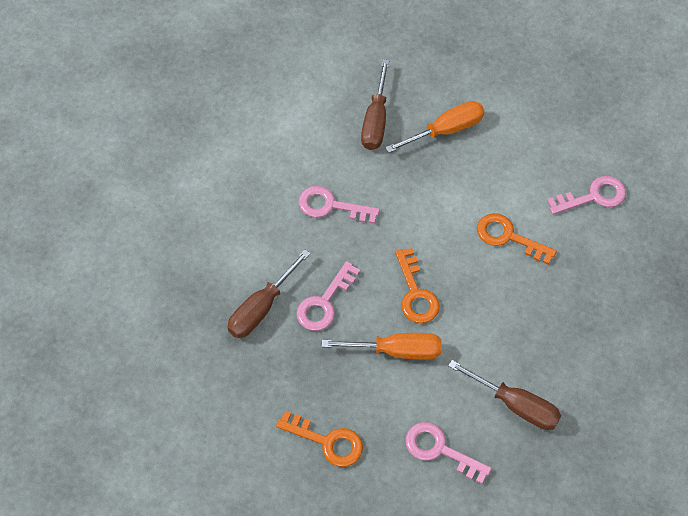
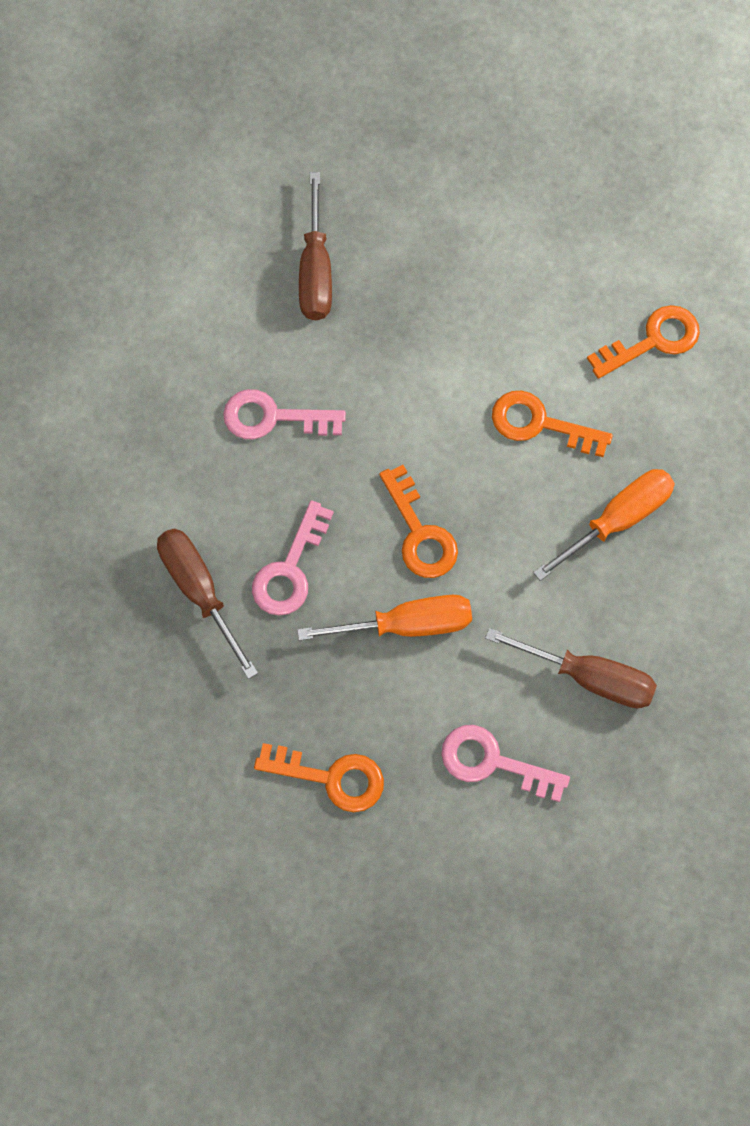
camera: 10 degrees left, 10 degrees up
(262, 307) = (200, 592): brown screwdriver -> brown screwdriver turned 120 degrees clockwise
(445, 130) = (421, 270): orange screwdriver -> orange screwdriver (616, 520)
(593, 196) = (653, 341): pink key -> orange key

